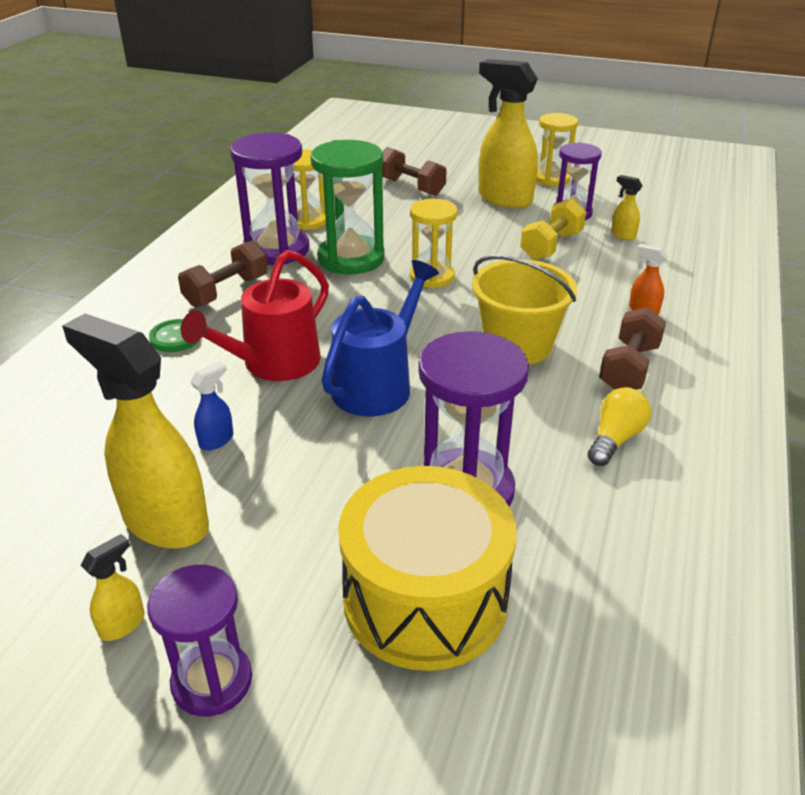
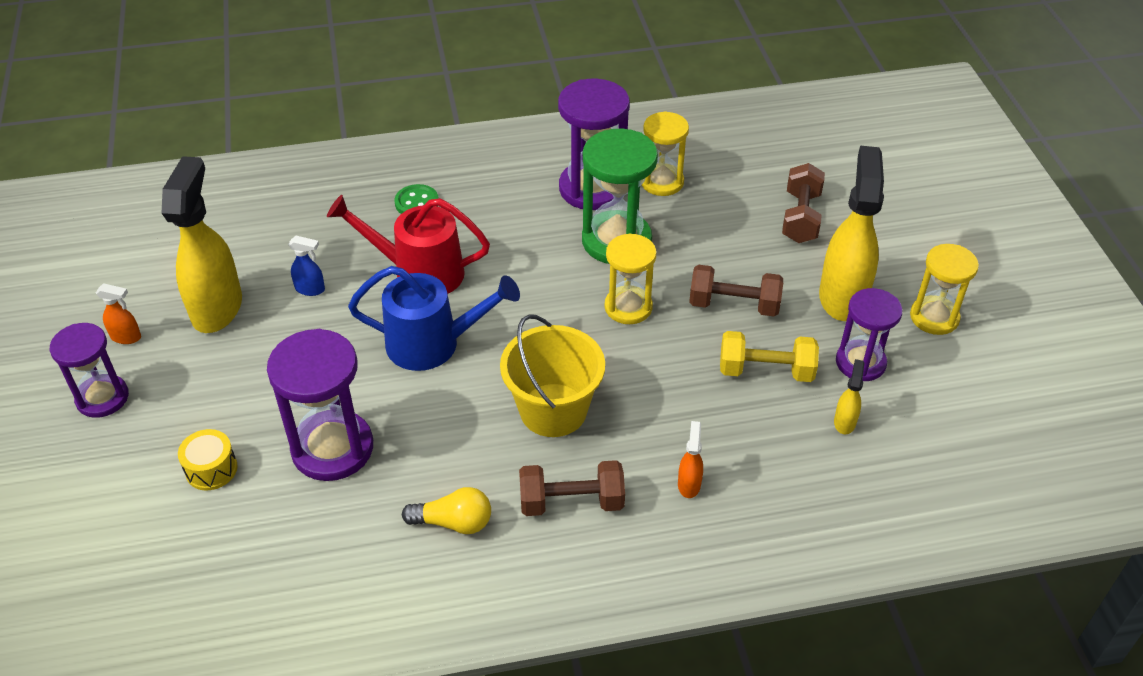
camera: 60 degrees right, 10 degrees up
(123, 624) = (126, 337): yellow spray bottle -> orange spray bottle
(226, 291) = (501, 194): brown dumbbell -> brown dumbbell (733, 305)
(425, 599) = (211, 469): yellow drum -> yellow drum, size x0.42

